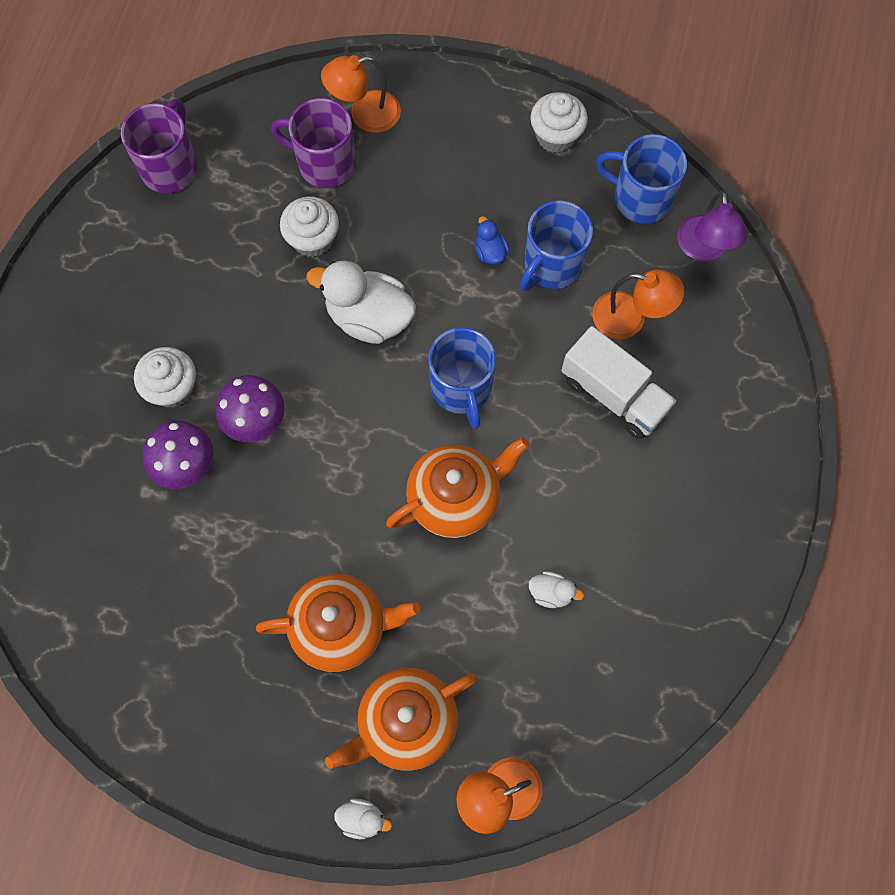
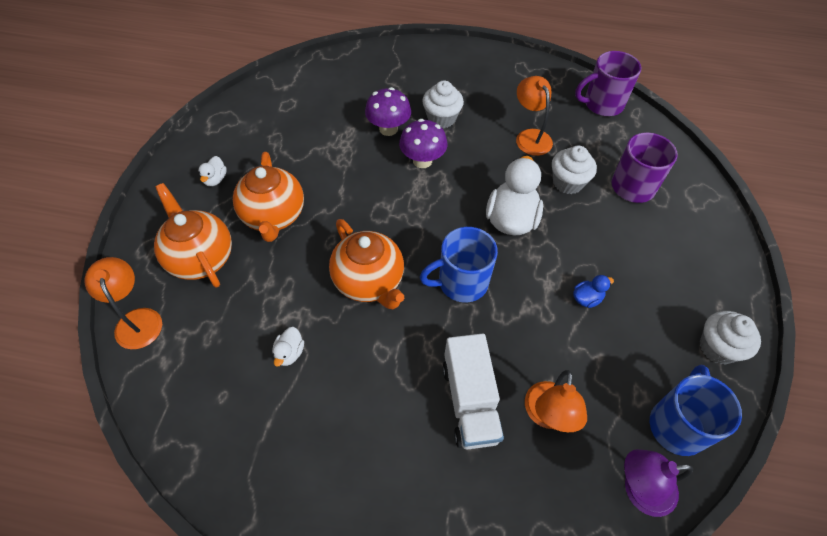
camera: 85 degrees right, 15 degrees down
(170, 167) = (602, 104): purple mug -> purple mug turned 150 degrees clockwise
(362, 819) = (139, 236): white duck -> white duck (215, 179)
(365, 114) = (684, 207): orange lamp -> orange lamp (530, 136)
(551, 265) = (586, 347): blue mug -> none
(614, 394) = (470, 401): white truck -> white truck turned 45 degrees counterclockwise

